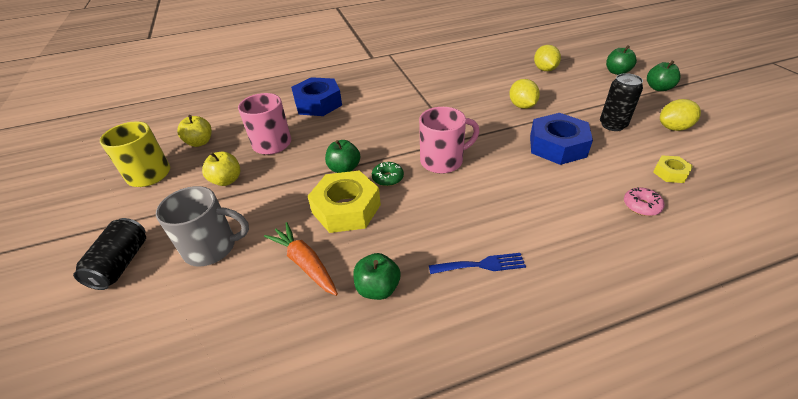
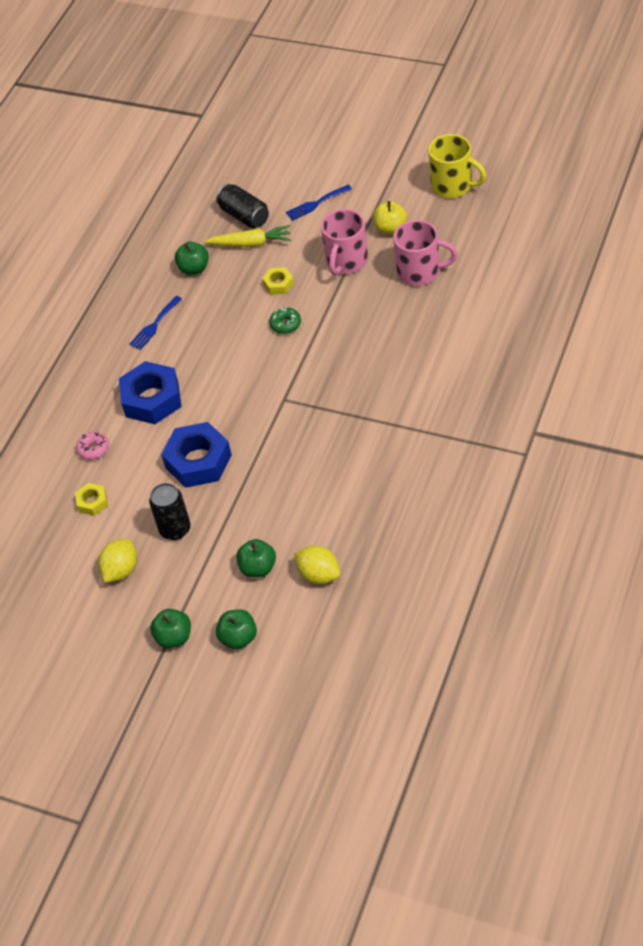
camera: 135 degrees right, 10 degrees up
(121, 263) = (348, 159): black can -> black can (244, 216)
(200, 142) = (474, 225): yellow apple -> none
(212, 247) = (316, 204): grey mug -> blue fork
(305, 263) = (250, 243): orange carrot -> yellow carrot
(318, 103) = (462, 331): blue nut -> blue nut (152, 399)
(344, 168) = (327, 304): green apple -> green apple (258, 568)
(346, 208) = (278, 284): yellow nut -> yellow nut, size x0.49
(443, 161) = (267, 371): pink mug -> pink mug (346, 261)
(522, 106) = (278, 488): yellow lemon -> none

